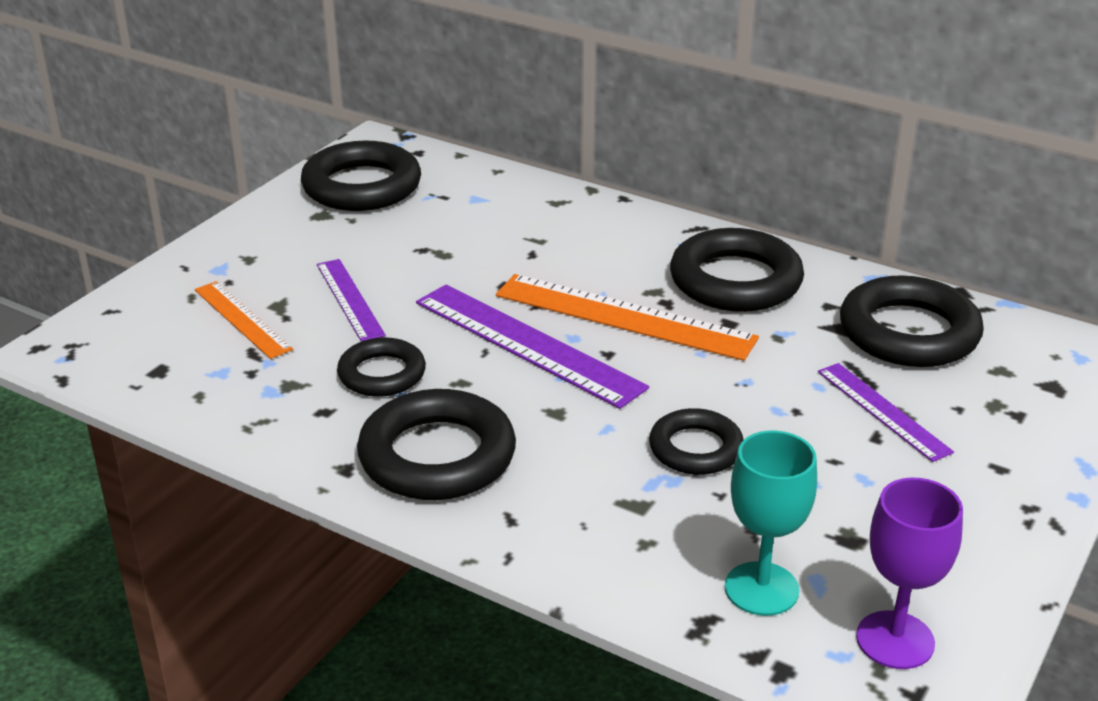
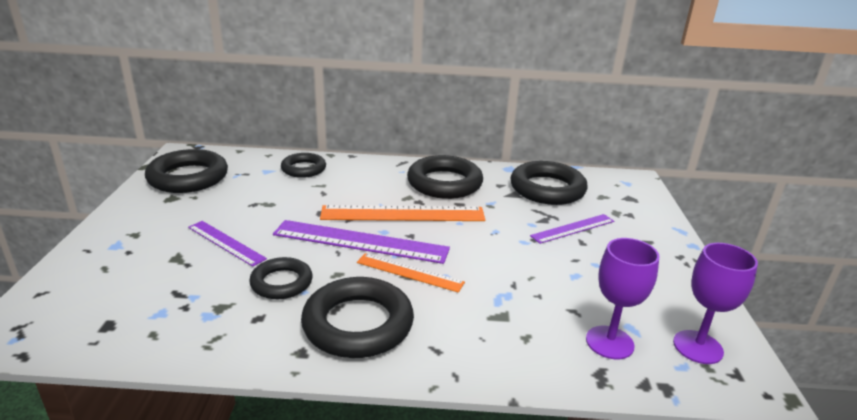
camera: 30 degrees left, 5 degrees down
(242, 319) = (154, 273): orange ruler -> orange ruler (409, 272)
(695, 449) = (503, 274): black ring -> black ring (303, 169)
(761, 589) = (609, 342): turquoise goblet -> purple goblet
(883, 411) = (573, 228): purple ruler -> purple ruler turned 60 degrees counterclockwise

